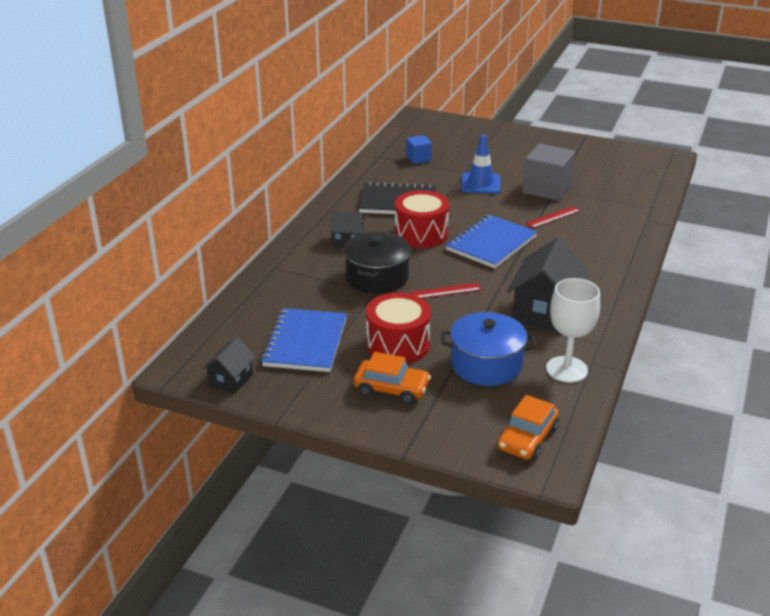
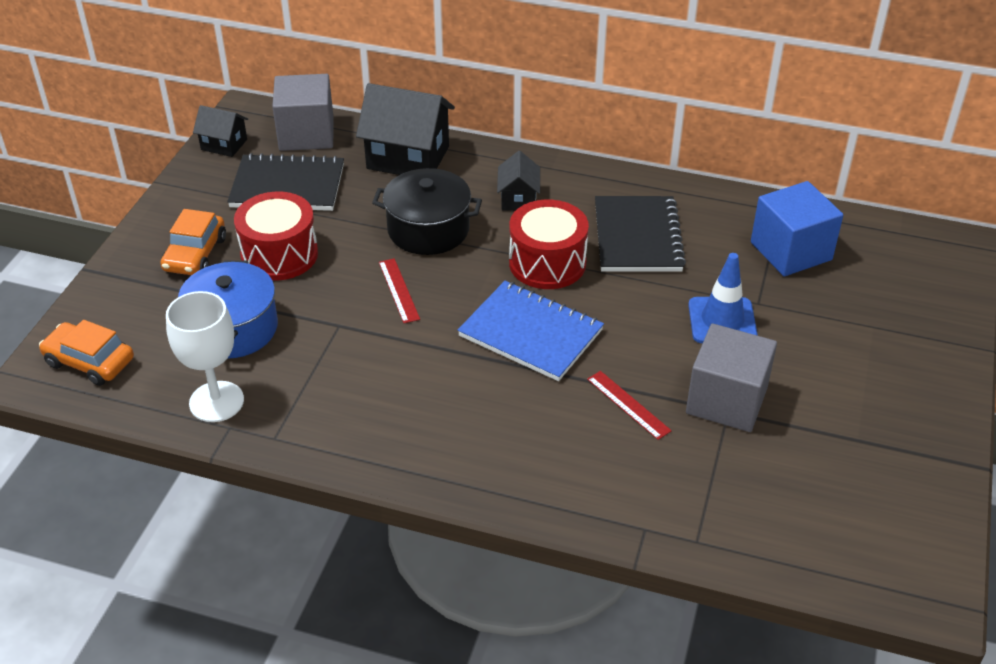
camera: 85 degrees right, 10 degrees up
(231, 333) = (306, 134): none -> grey cube
(305, 342) = (287, 186): blue notebook -> black notebook
(418, 158) = (791, 251): blue cube -> blue cube, size x1.83
(544, 312) = (349, 385): black house -> black house (408, 157)

